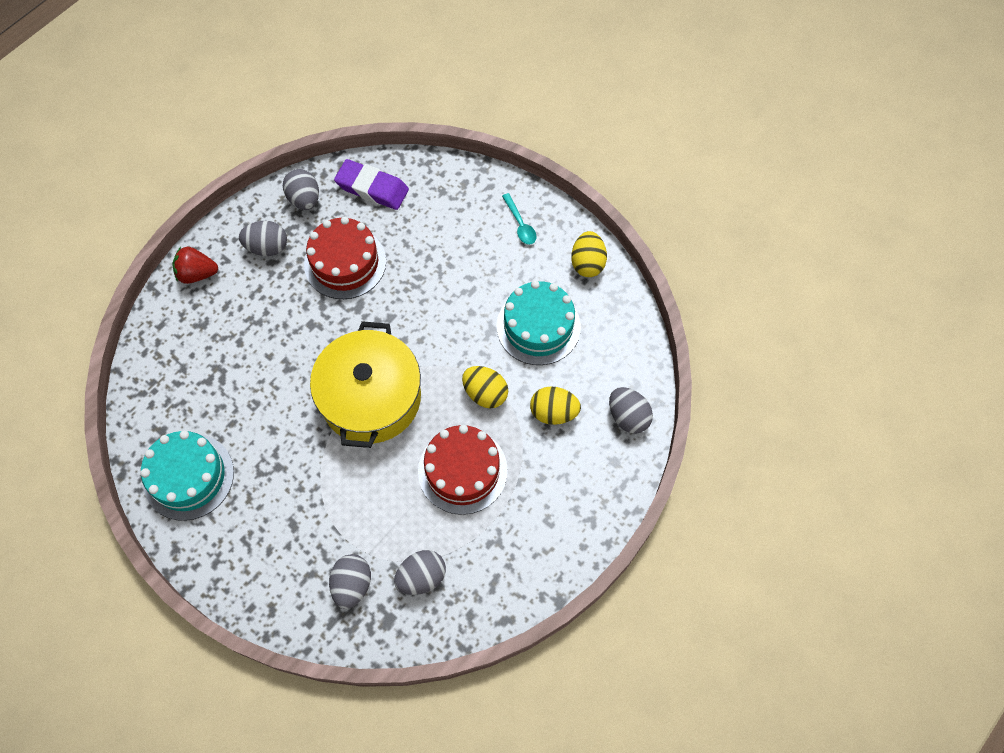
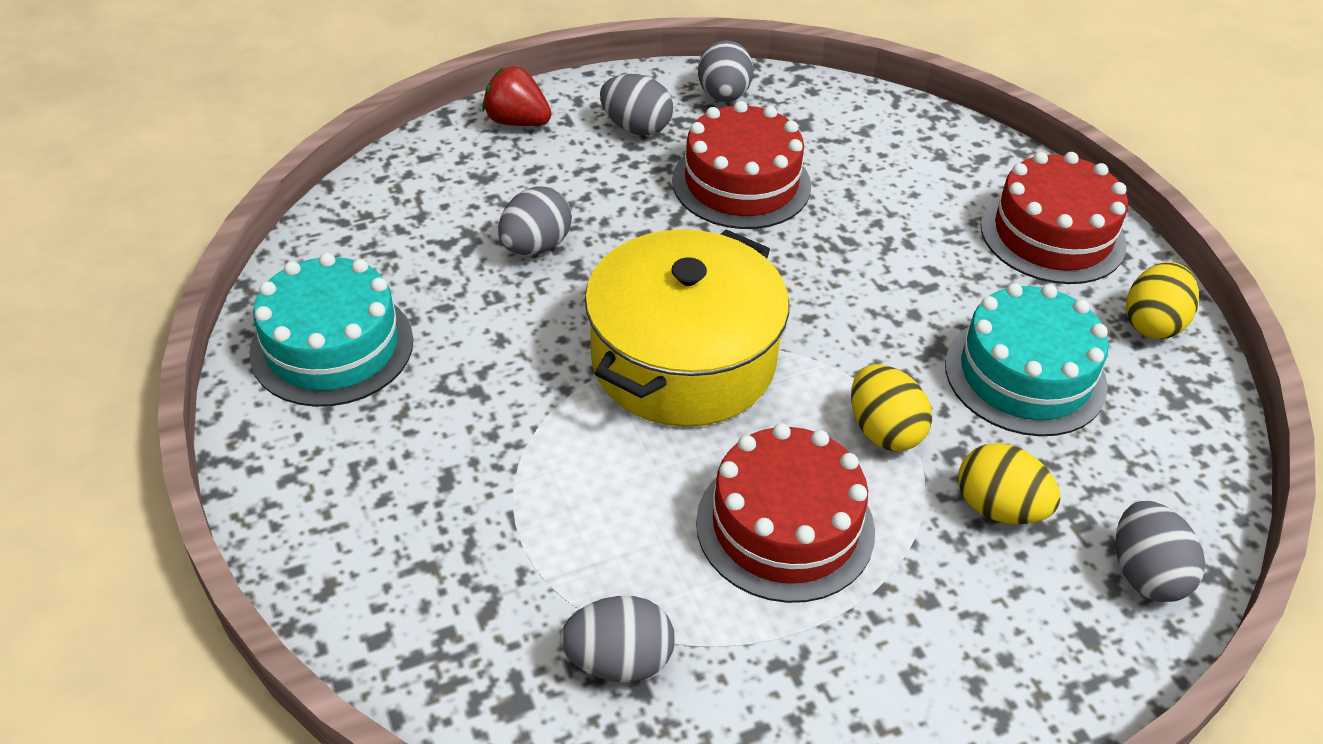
camera: 25 degrees right, 20 degrees down
(352, 585) = (487, 615): grey egg -> grey egg (535, 246)
(372, 188) = (832, 117): purple eraser -> none
(520, 224) = (1052, 235): turquoise spoon -> red cake

